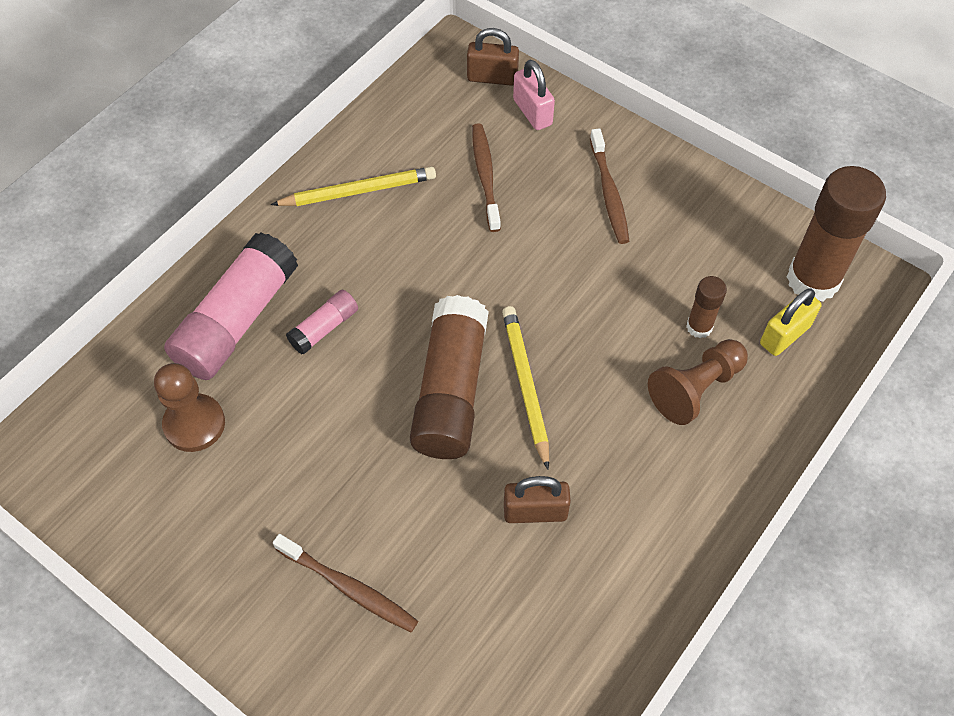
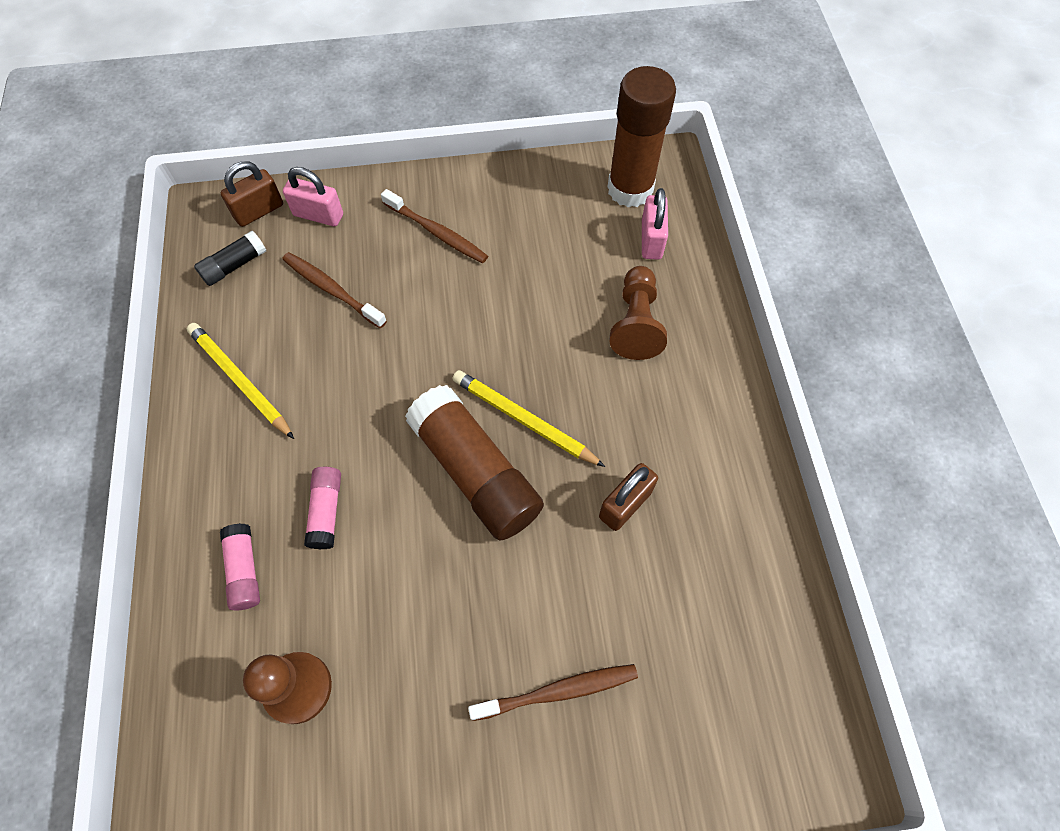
camera: 45 degrees left, 5 degrees up
(237, 321) = (244, 570): pink glue stick -> pink glue stick, size x0.49
(359, 191) = (240, 380): yellow pencil -> yellow pencil turned 75 degrees counterclockwise
(435, 106) = (234, 265): none -> black glue stick
(699, 327) = (594, 279): brown glue stick -> none
(785, 335) = (651, 240): yellow padlock -> pink padlock

